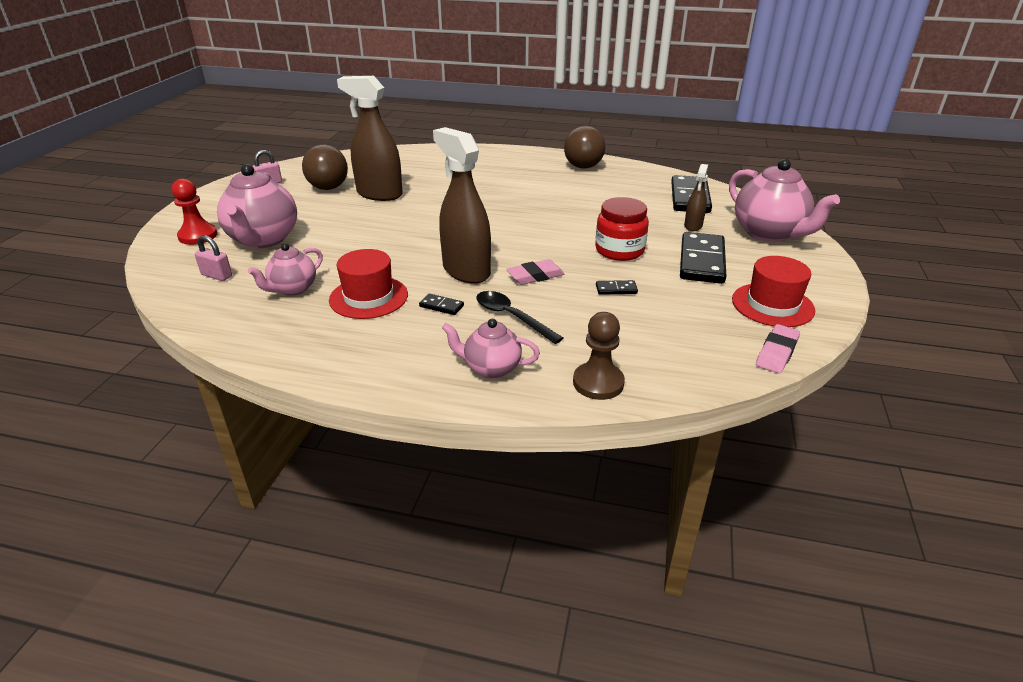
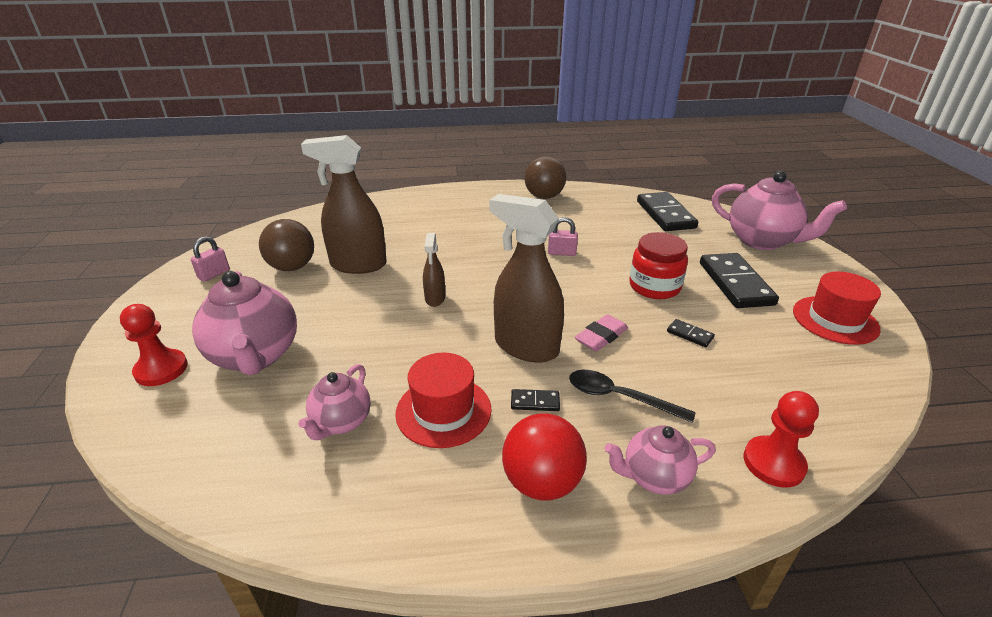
camera: 20 degrees left, 0 degrees up
(217, 275) = (224, 426): pink padlock -> pink padlock (561, 253)
(404, 352) = (542, 482): none -> red ball
(598, 383) = (773, 463): brown pawn -> red pawn
(616, 289) = (690, 334): black domino -> black domino turned 60 degrees clockwise
(693, 226) = (694, 245): brown spray bottle -> brown spray bottle (435, 298)
(776, 353) = (888, 375): pink eraser -> none

